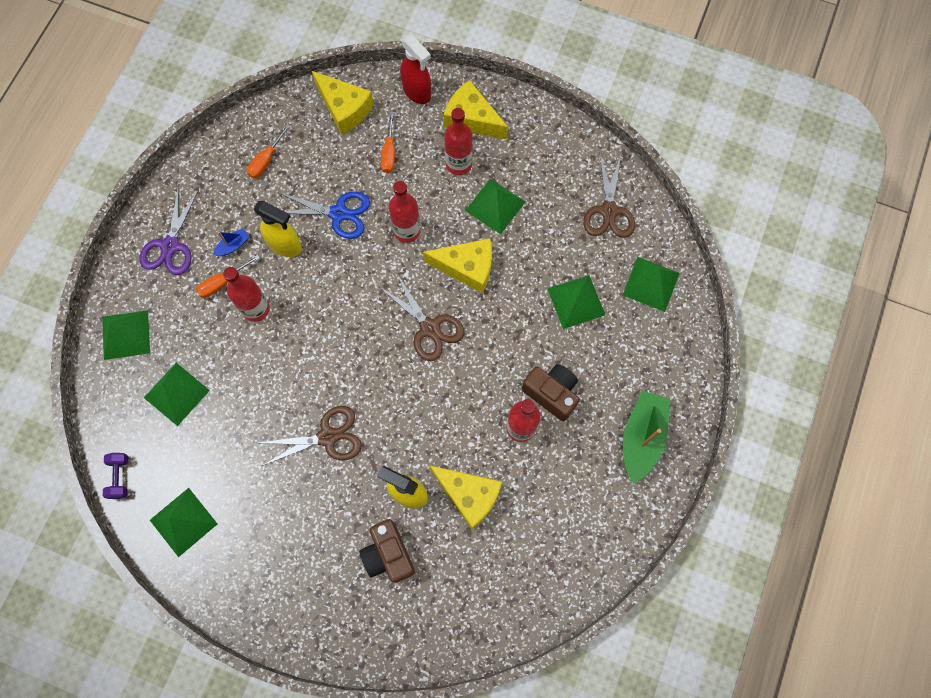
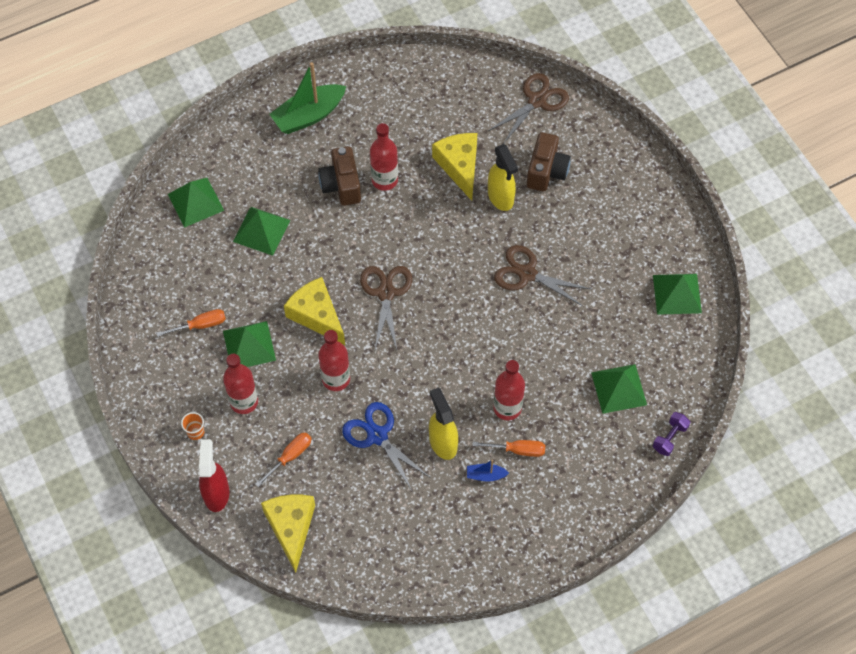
camera: 140 degrees left, 10 degrees down
(120, 477) = (704, 358): purple dumbbell -> purple dumbbell (669, 438)
(126, 334) = (627, 466): green pyramid -> none
(170, 246) = (538, 516): purple scissors -> none
(266, 160) = (398, 531): orange screwdriver -> orange screwdriver (201, 325)
(472, 119) = (195, 432): yellow cheese -> orange cup
(609, 211) = (168, 275): brown scissors -> brown scissors (536, 101)

